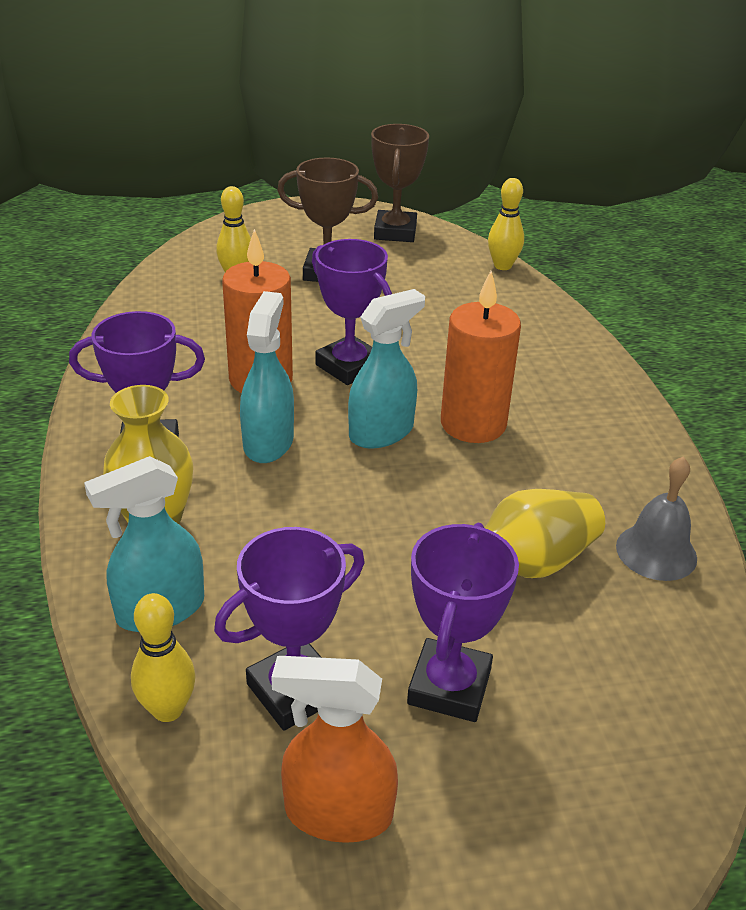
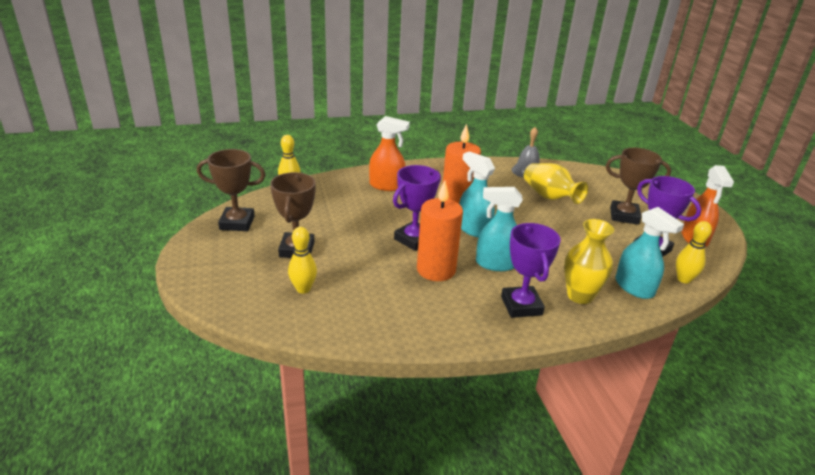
camera: 95 degrees left, 5 degrees down
(449, 687) = (624, 216): purple trophy -> brown trophy
(530, 351) = (387, 186): none -> orange spray bottle

